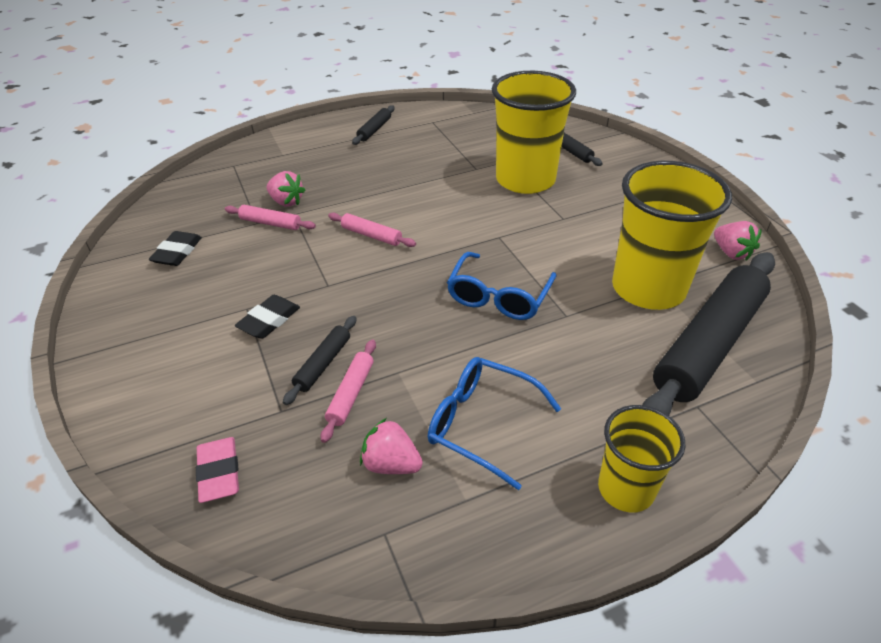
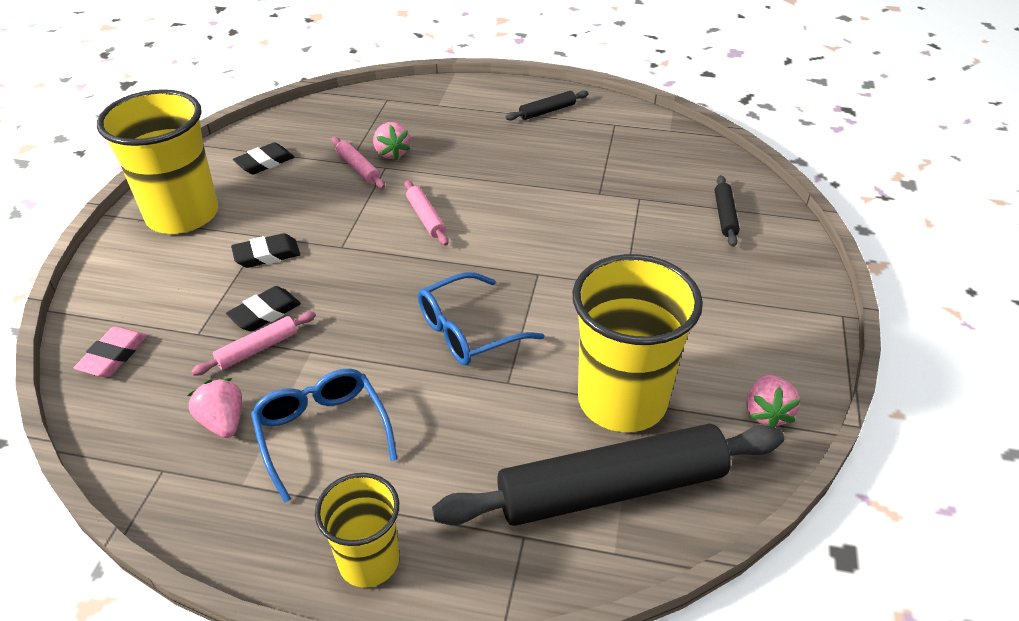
camera: 35 degrees right, 0 degrees up
(323, 364) = (265, 313): black rolling pin -> black eraser
(525, 180) = (635, 227): yellow cup -> yellow cup (182, 215)

